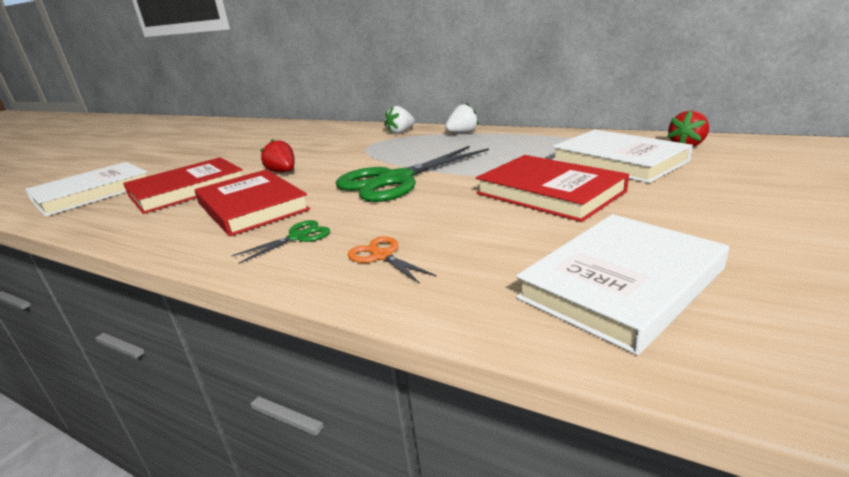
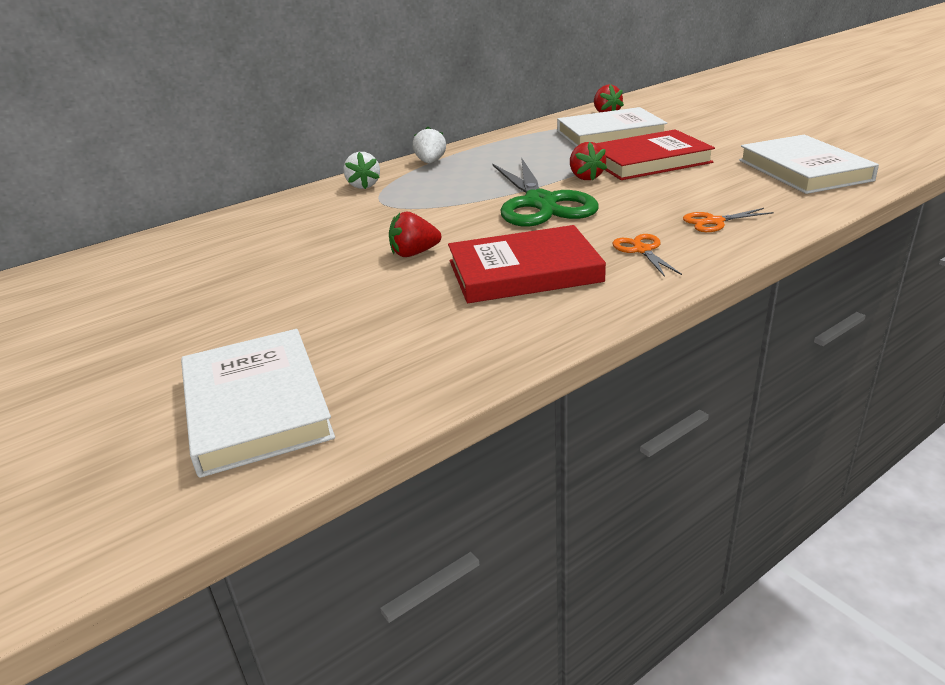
camera: 65 degrees left, 5 degrees up
(187, 189) = (385, 315): red book -> none
(297, 237) = (642, 250): green scissors -> orange scissors
(472, 180) = (585, 177): none -> red strawberry

